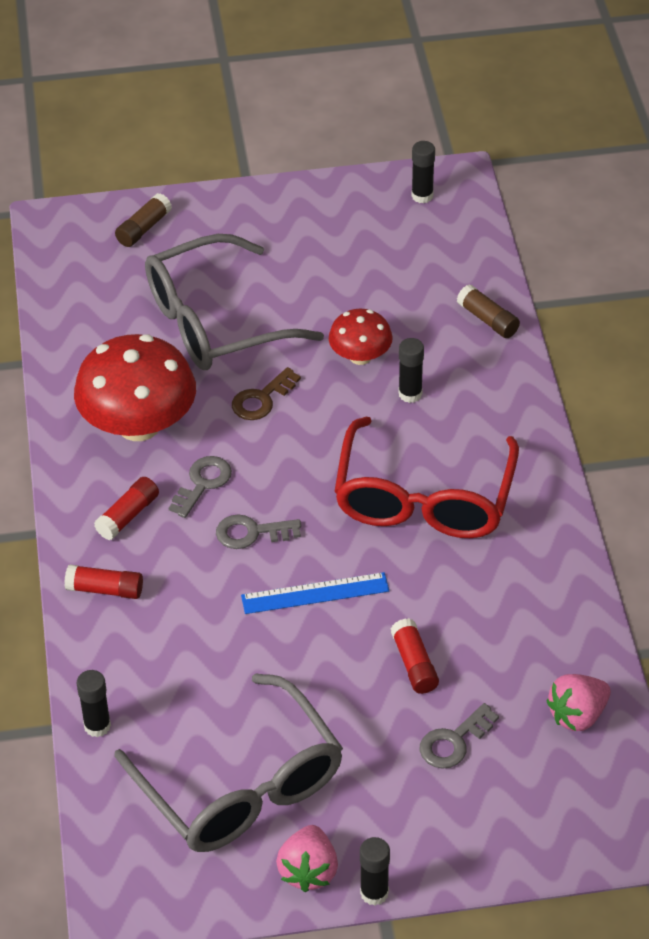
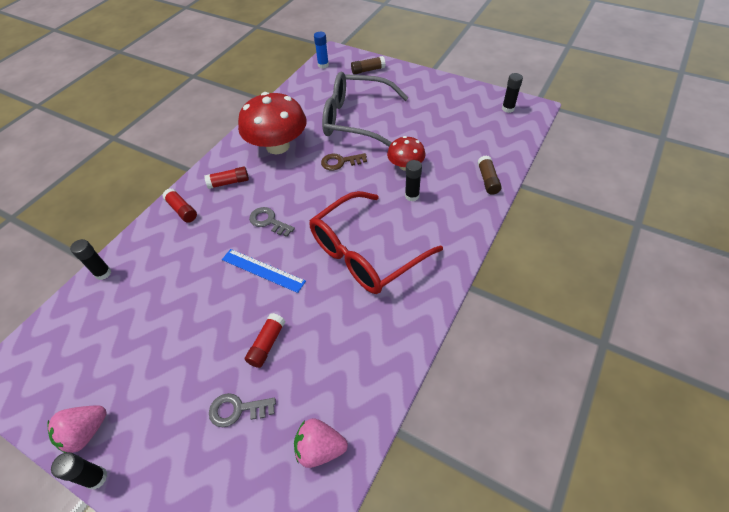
camera: 40 degrees right, 5 degrees up
(55, 254) = (323, 65): none -> blue glue stick
(202, 483) = (274, 186): grey key -> none
(241, 786) = (117, 353): grey glasses -> none

